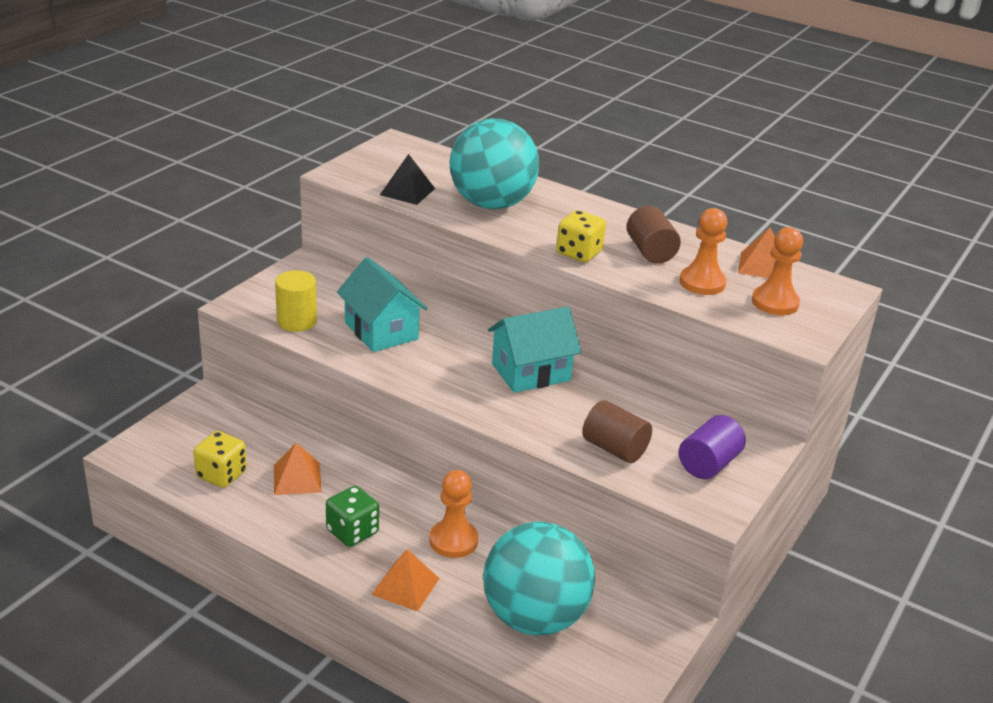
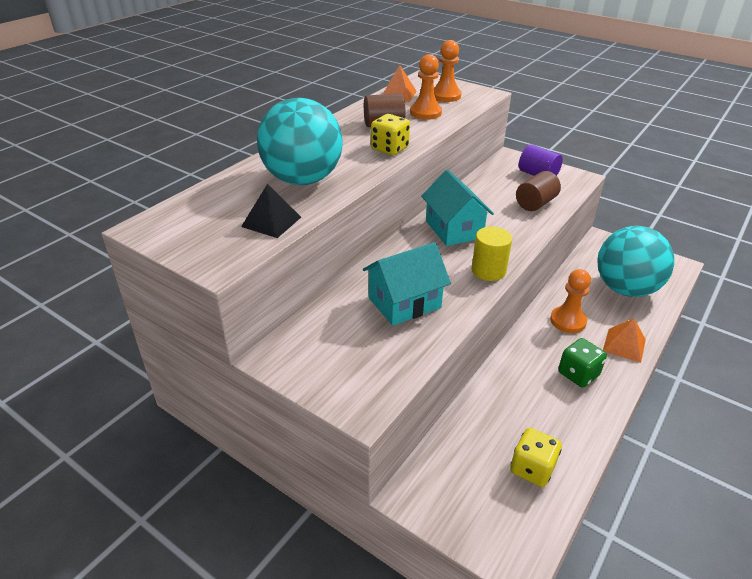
camera: 85 degrees left, 5 degrees up
(297, 321) = (393, 359): yellow cylinder -> yellow cylinder (488, 270)
(297, 478) = (522, 411): orange pyramid -> none

